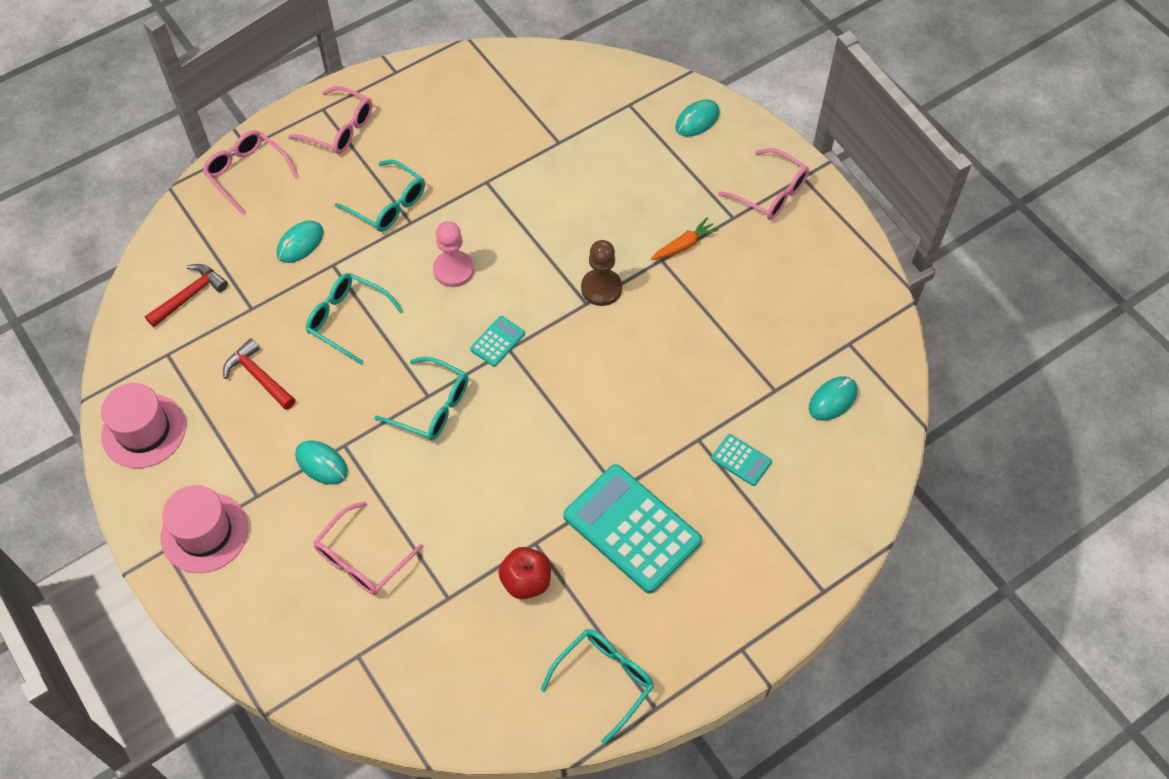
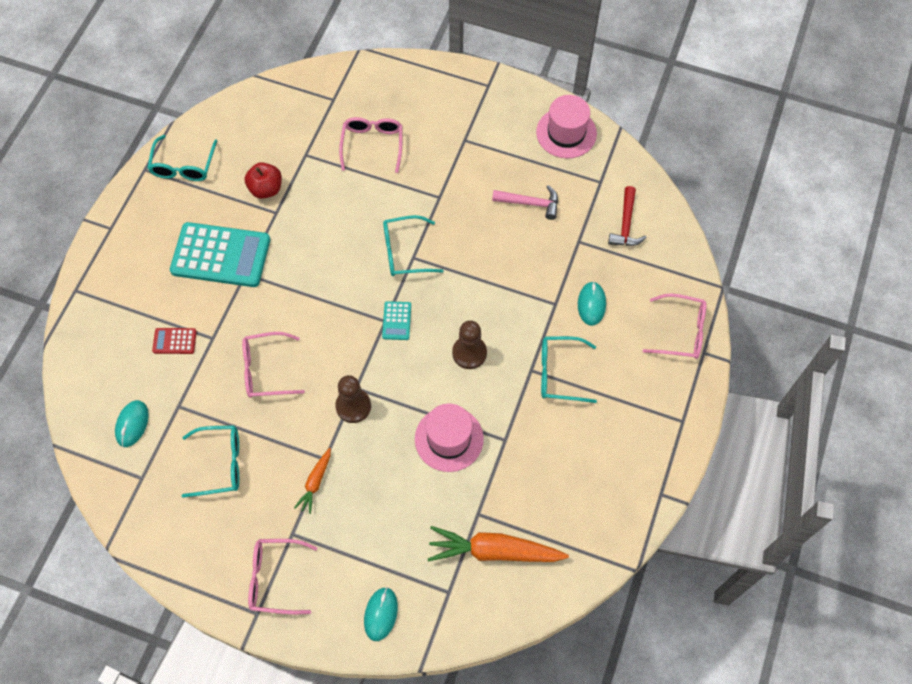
camera: 145 degrees right, 5 degrees up
(204, 532) = (475, 105): pink hat -> pink hat (449, 439)
(258, 376) = (530, 203): red hammer -> pink hammer
(321, 464) = (443, 178): turquoise mouse -> none
(339, 129) = (653, 412): pink glasses -> pink glasses (266, 370)
(348, 320) = (509, 273): turquoise glasses -> turquoise glasses (220, 464)
(453, 270) = (469, 353): pink pawn -> brown pawn
(568, 110) = (494, 551): none -> orange carrot
(741, 460) = (174, 341): turquoise calculator -> red calculator

